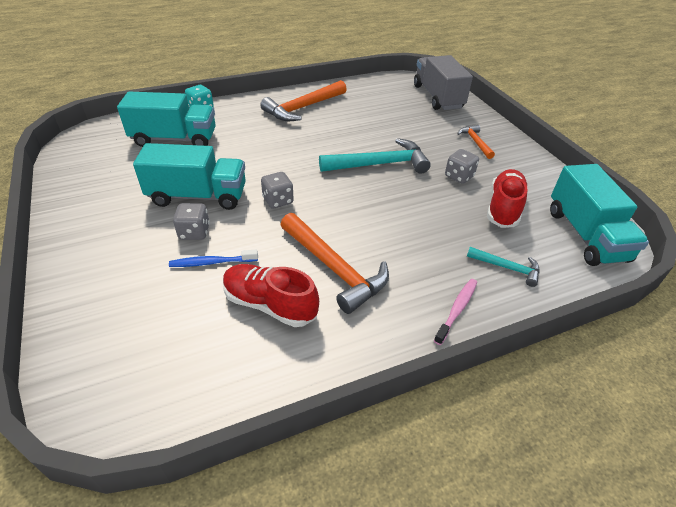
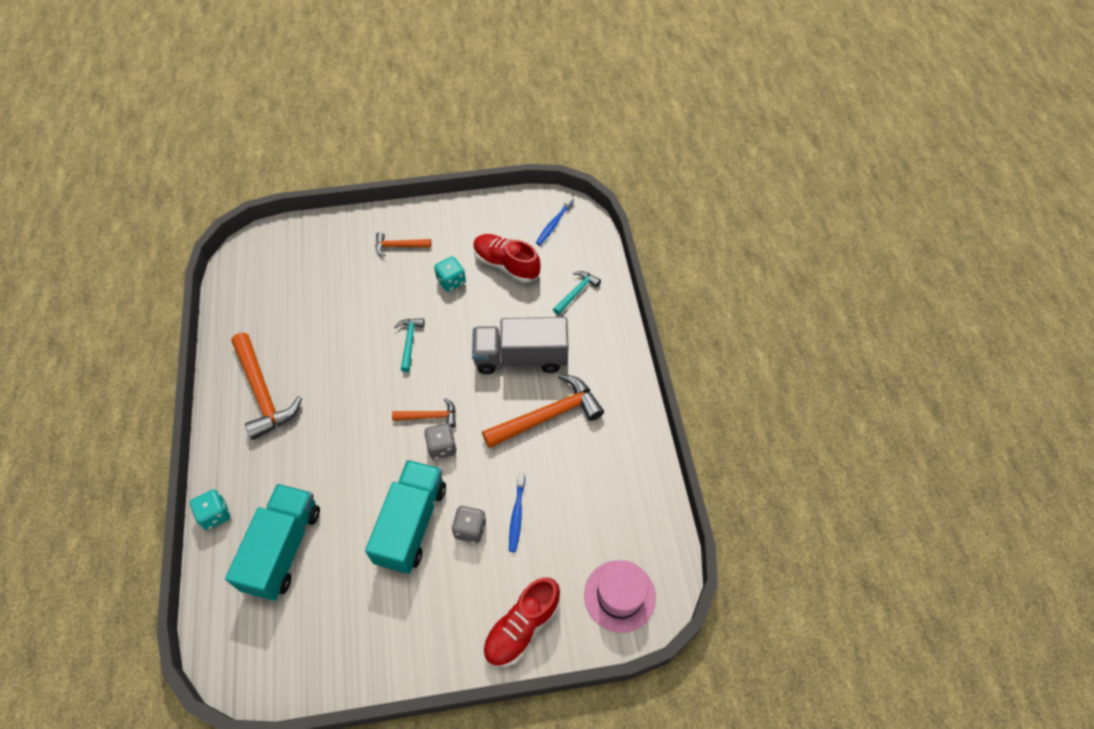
camera: 75 degrees left, 15 degrees up
(110, 370) = (619, 596): none -> pink hat
(270, 305) = (577, 472): red shoe -> red shoe (522, 627)
(308, 188) = (429, 416): none -> orange hammer
(380, 164) = (409, 342): turquoise hammer -> turquoise hammer, size x0.53
(438, 97) = (294, 246): grey truck -> grey truck (521, 357)
(457, 310) = (610, 342): pink toothbrush -> none
(459, 176) = (451, 281): grey dice -> turquoise dice
(585, 235) = (554, 224): turquoise truck -> blue toothbrush

